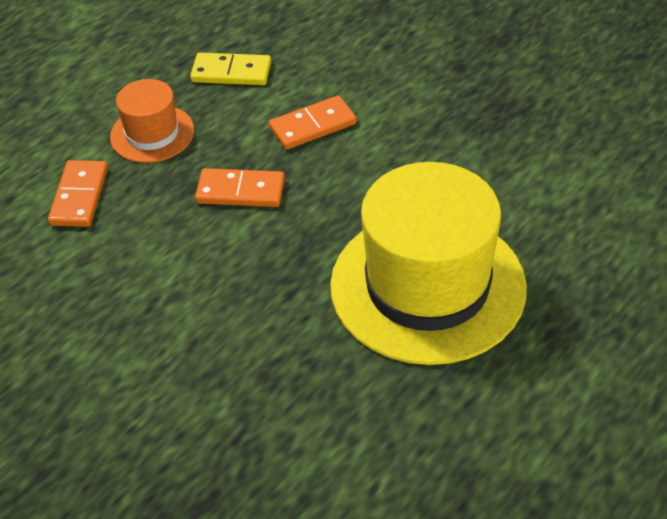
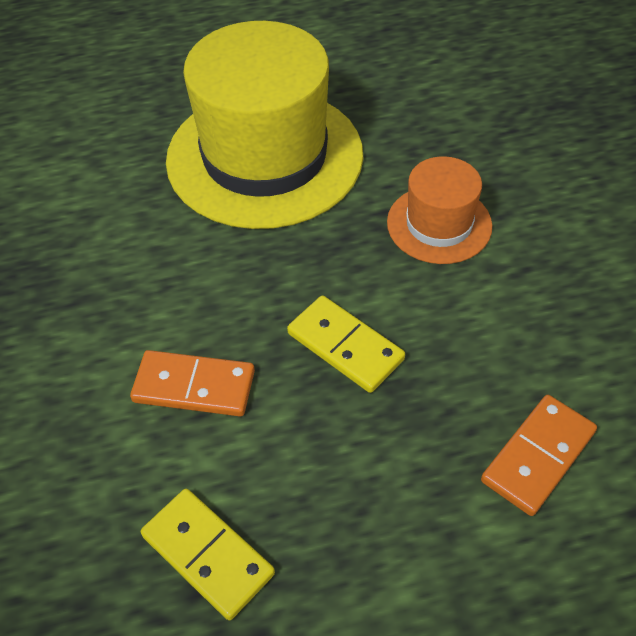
camera: 145 degrees left, 5 degrees up
(152, 134) = (390, 506): orange hat -> orange hat (439, 224)
(240, 191) = (345, 346): orange domino -> yellow domino

